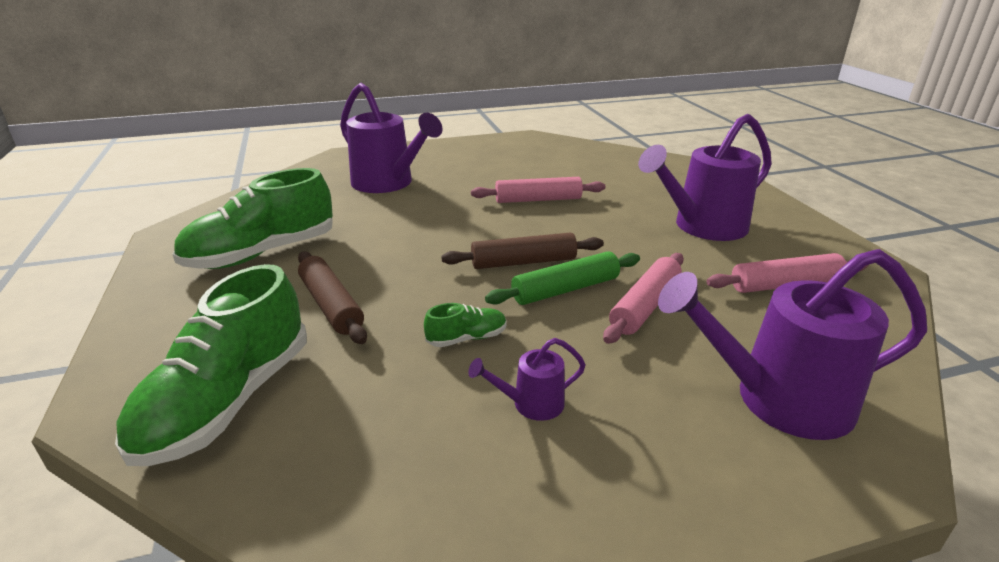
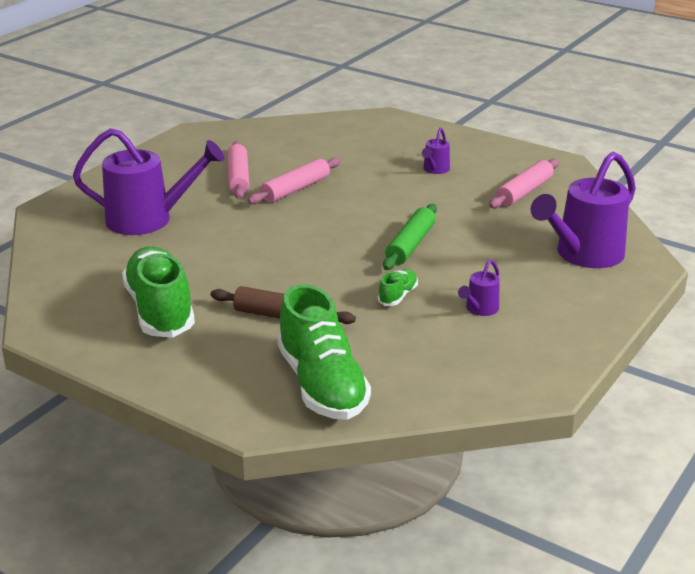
camera: 40 degrees left, 0 degrees up
(262, 254) = (160, 310): green shoe -> green shoe turned 150 degrees clockwise
(523, 262) = (358, 239): brown rolling pin -> none
(645, 306) = (467, 235): pink rolling pin -> pink rolling pin (238, 178)
(702, 227) = (435, 170): purple watering can -> purple watering can, size x0.45

